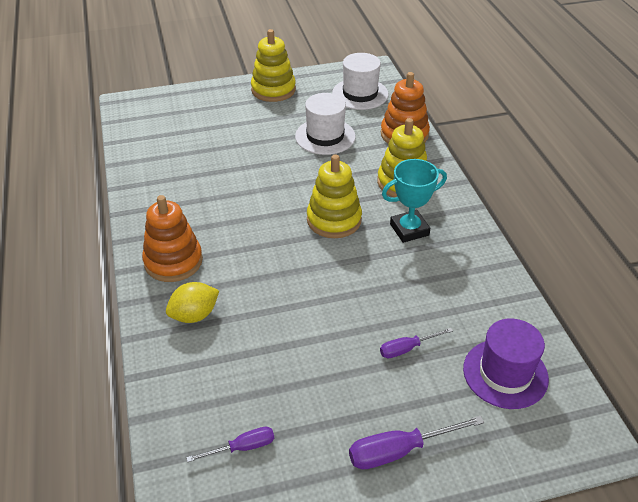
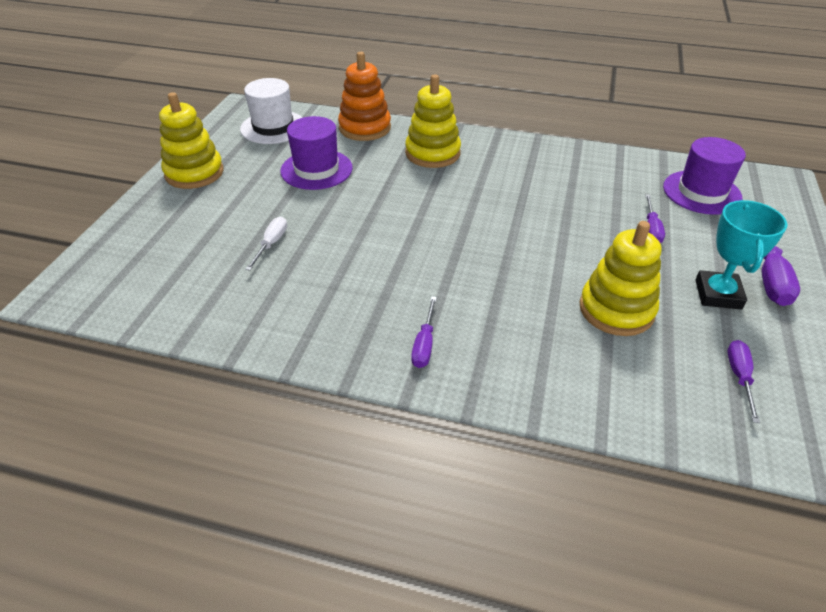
camera: 60 degrees left, 0 degrees up
(173, 261) = (424, 344): orange stacking toy -> purple screwdriver
(194, 315) = (528, 354): yellow lemon -> none
(225, 155) = (271, 244): none -> white screwdriver
(325, 136) = (316, 169): white hat -> purple hat
(334, 220) = (451, 209): yellow stacking toy -> yellow stacking toy (616, 309)
(409, 229) = (500, 173): turquoise trophy -> turquoise trophy (718, 294)

